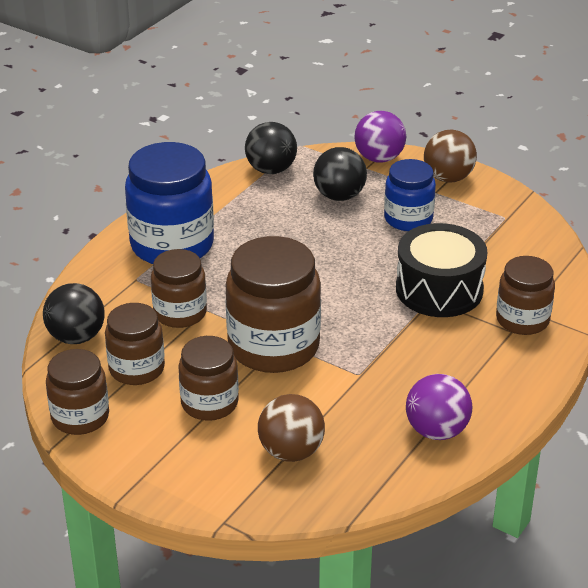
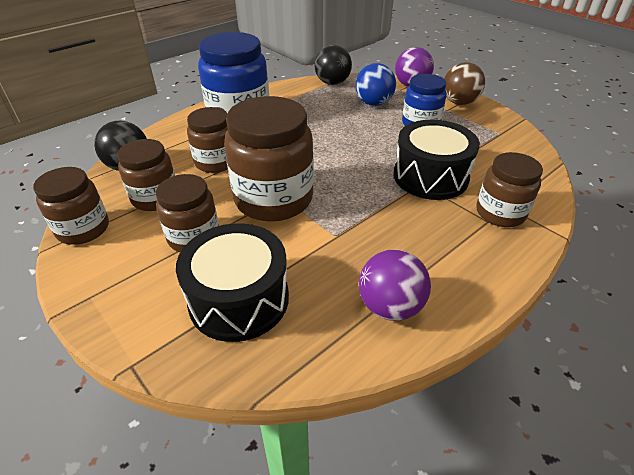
camera: 15 degrees right, 5 degrees up
(291, 451) = (239, 299): brown ball -> black drum
(339, 196) = (373, 103): black ball -> blue ball

